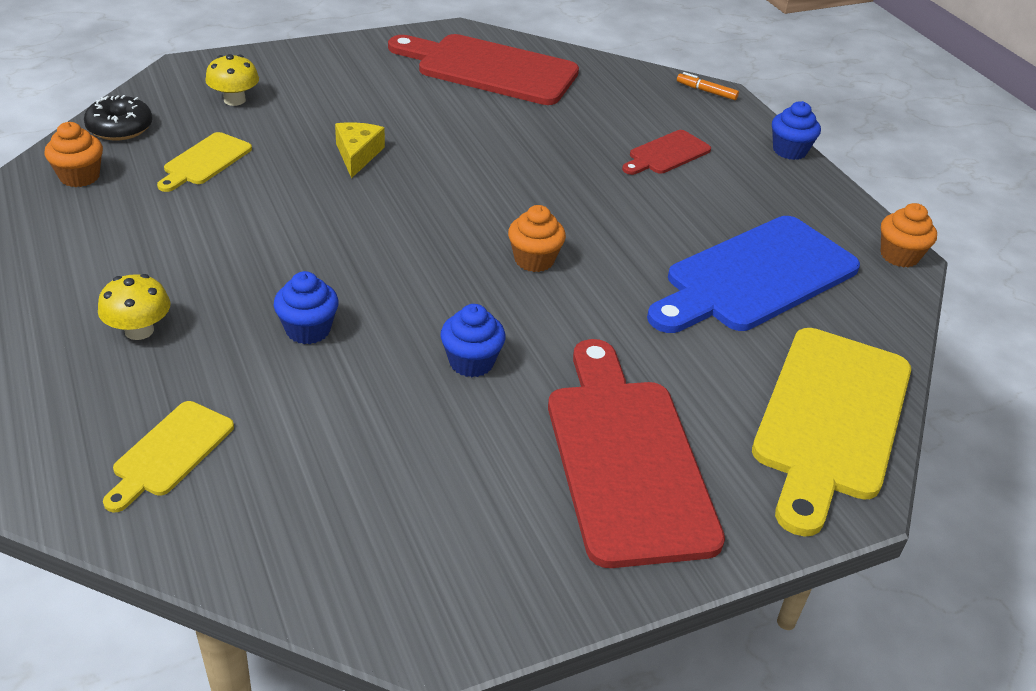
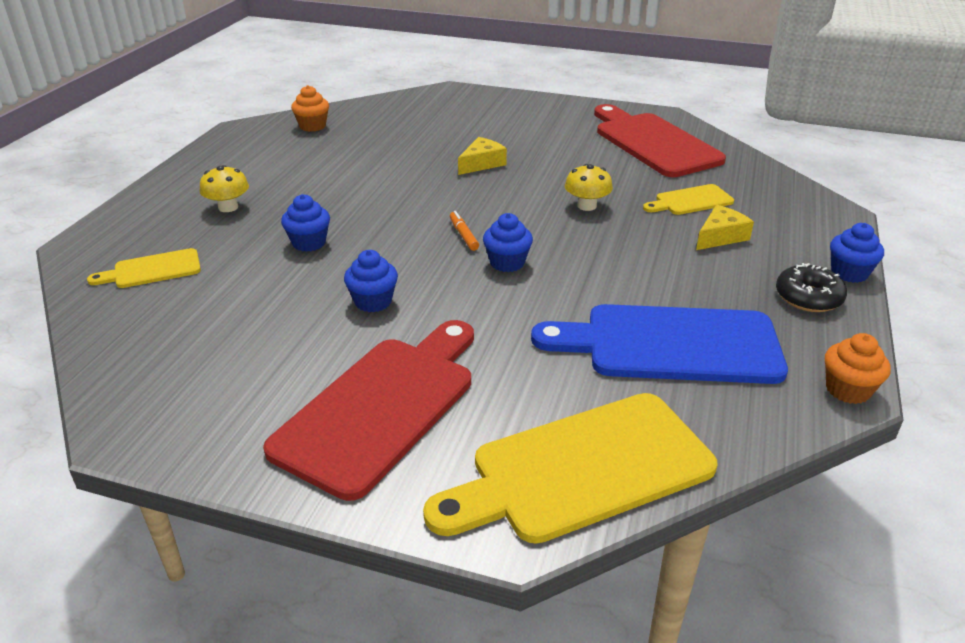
camera: 45 degrees right, 5 degrees down
(120, 128) = (368, 109): black donut -> black donut (808, 297)
(205, 161) = (387, 139): yellow cutting board -> yellow cutting board (690, 201)
(234, 100) = (452, 113): yellow mushroom -> yellow mushroom (587, 206)
(534, 260) = (507, 263): orange cupcake -> blue cupcake
(666, 154) = (720, 237): red cutting board -> yellow cheese
(706, 91) = (827, 208): orange marker -> orange marker (463, 235)

